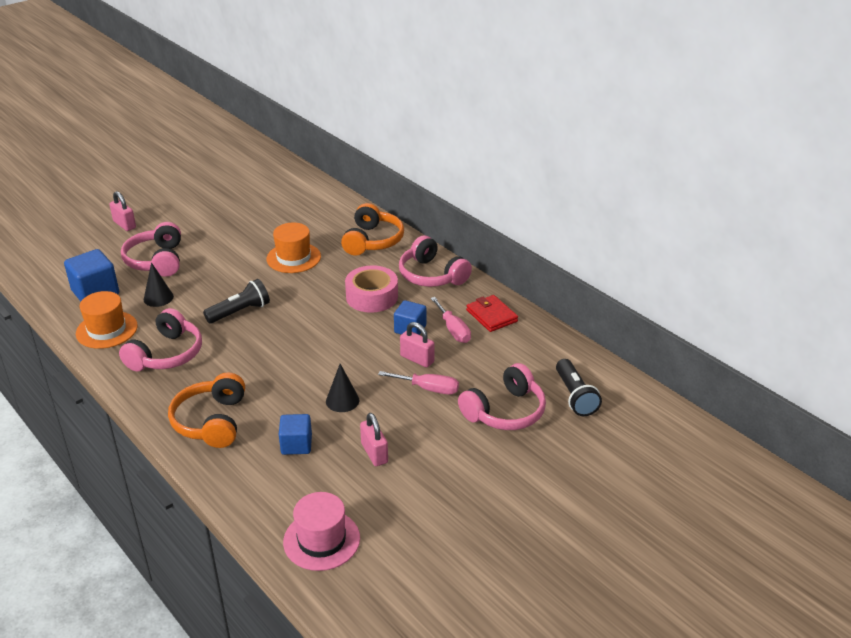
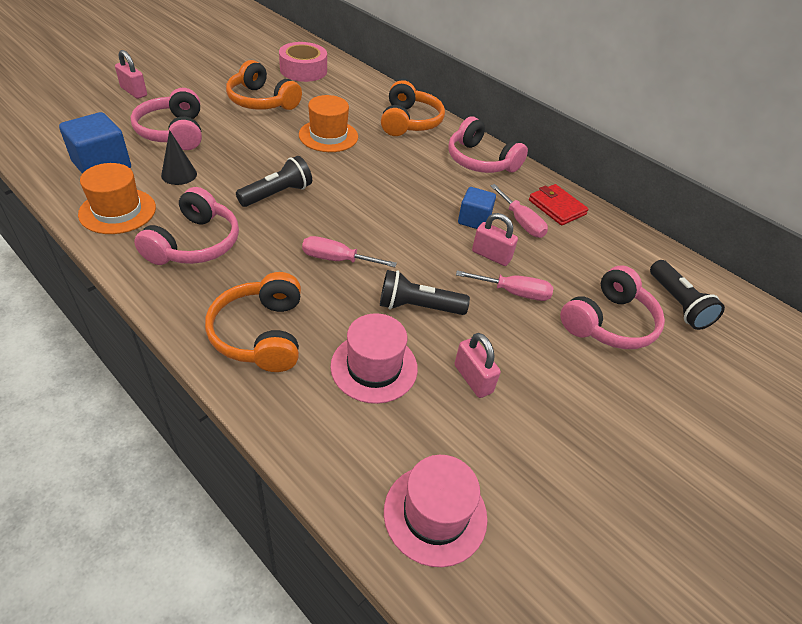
camera: 10 degrees left, 10 degrees up
(237, 227) = (261, 101): none -> orange headphones
(282, 364) = (337, 259): none -> pink screwdriver
(296, 445) = (374, 367): blue cube -> pink hat
(342, 400) = (418, 307): black cone -> black flashlight
(372, 296) = (423, 182): pink tape -> pink tape (303, 70)

